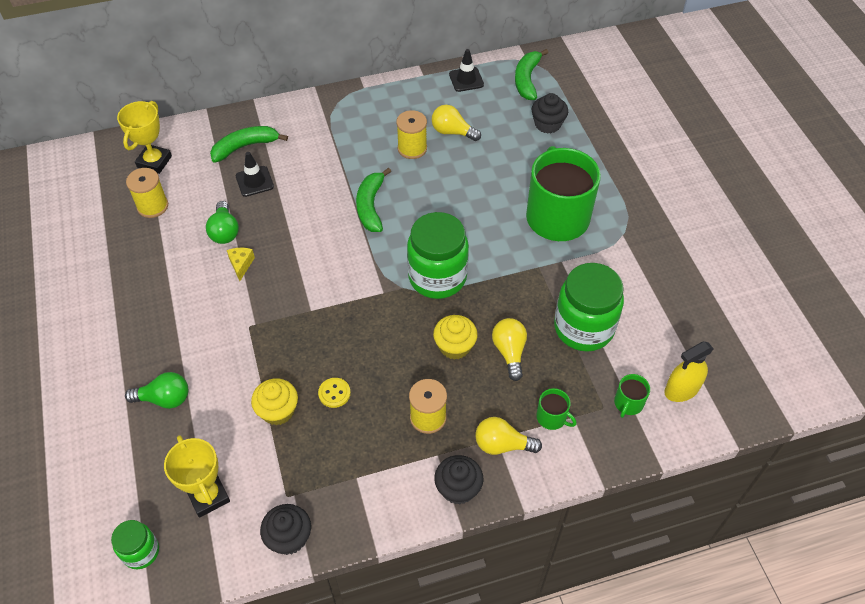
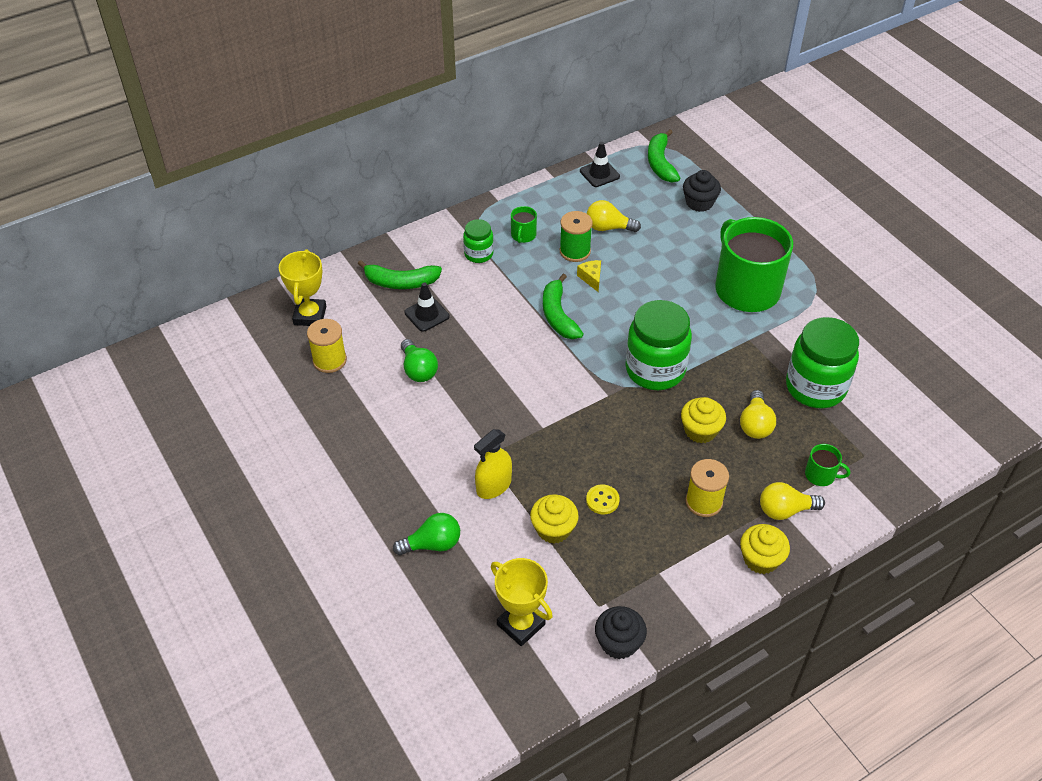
camera: 15 degrees left, 5 degrees down
(141, 552) = (477, 692): green jar -> green jar (478, 254)
(241, 265) = (451, 399): yellow cheese -> yellow cheese (591, 278)
(245, 147) = (401, 282): green banana -> green banana turned 135 degrees counterclockwise
(412, 148) = (575, 251): yellow spool -> green spool
(458, 488) = (761, 559): black cupcake -> yellow cupcake
(509, 352) = (755, 424): yellow light bulb -> yellow light bulb turned 150 degrees counterclockwise
(628, 403) = (885, 446): green mug -> green mug (523, 235)
(681, 390) = (928, 423): yellow spray bottle -> yellow spray bottle (494, 486)

